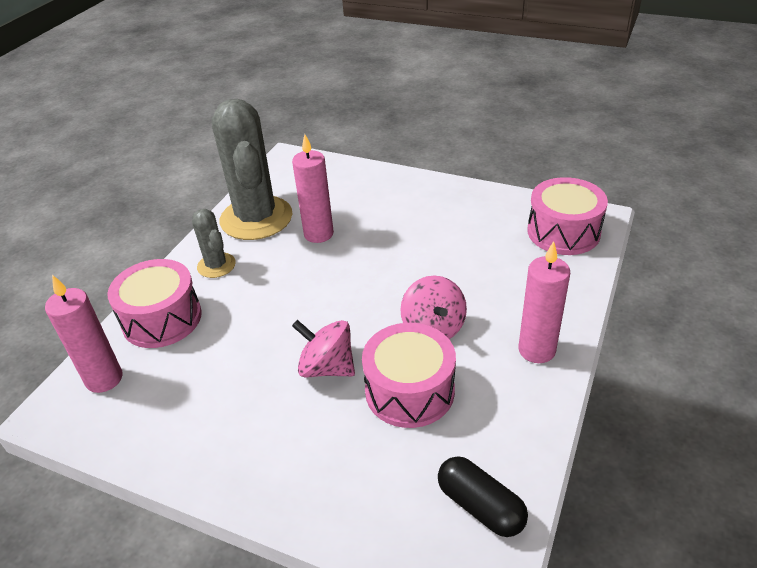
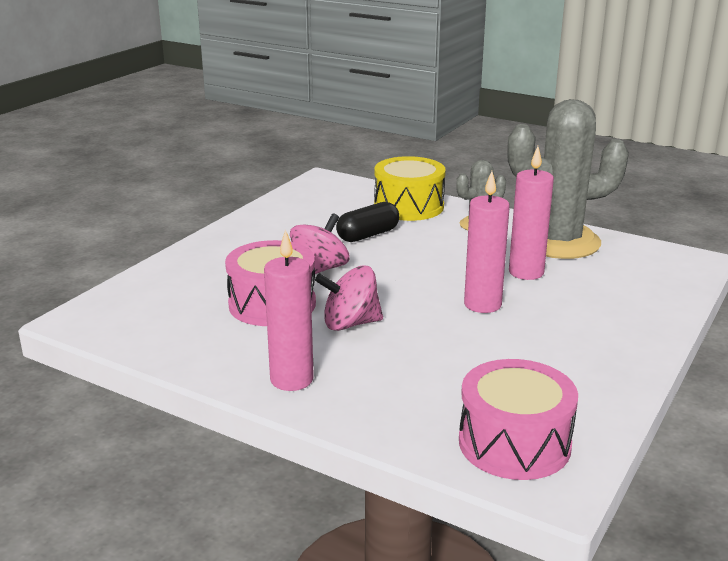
camera: 95 degrees right, 15 degrees down
(104, 379) = (347, 191): pink candle -> pink candle (482, 304)
(162, 319) = (408, 206): pink drum -> yellow drum
(480, 506) = (133, 323): black capsule -> black capsule (368, 235)

